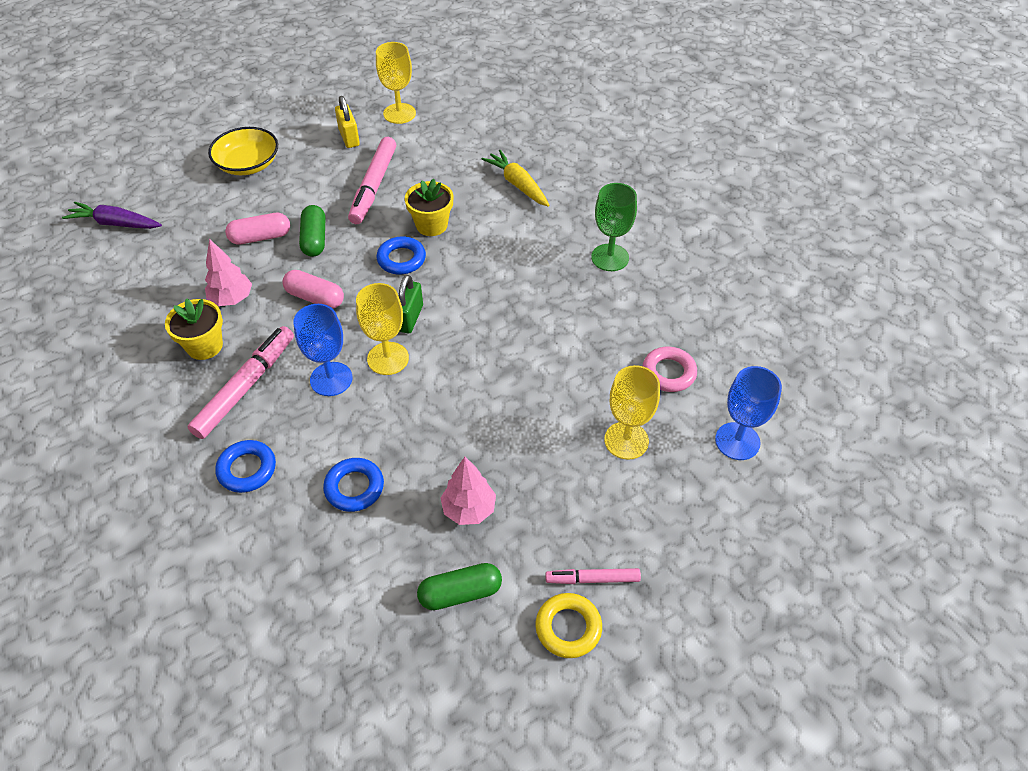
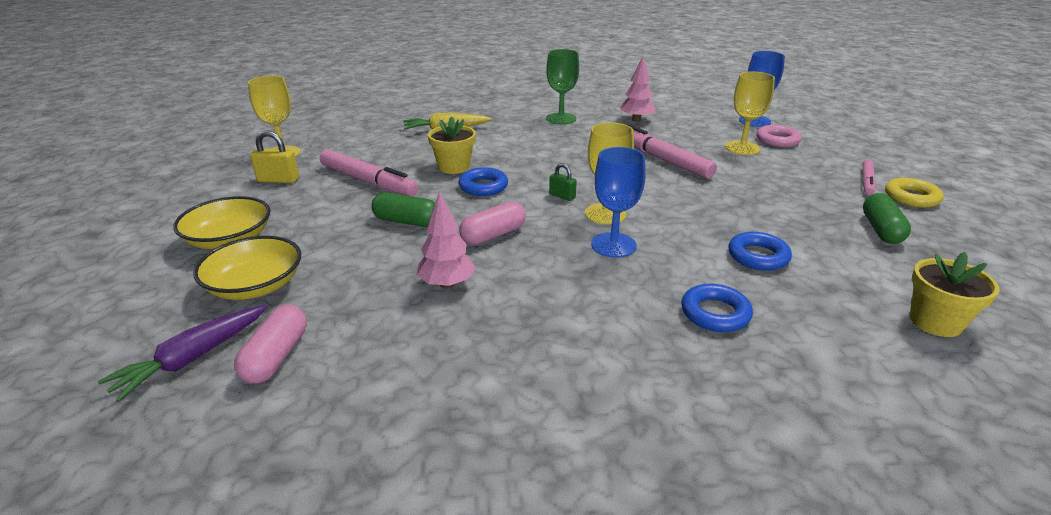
camera: 65 degrees left, 20 degrees down
(196, 207) = (255, 286): none -> yellow bowl
(204, 346) = (508, 314): yellow flower pot -> yellow flower pot (935, 322)
(246, 387) = (593, 296): pink marker -> pink marker (663, 159)
(260, 237) = (365, 251): pink capsule -> pink capsule (276, 356)
(409, 318) = (562, 196): green padlock -> green padlock, size x0.65
(469, 509) = (794, 211): pink tree -> pink tree (636, 120)
(668, 373) = (686, 125): pink ring -> pink ring (777, 140)

